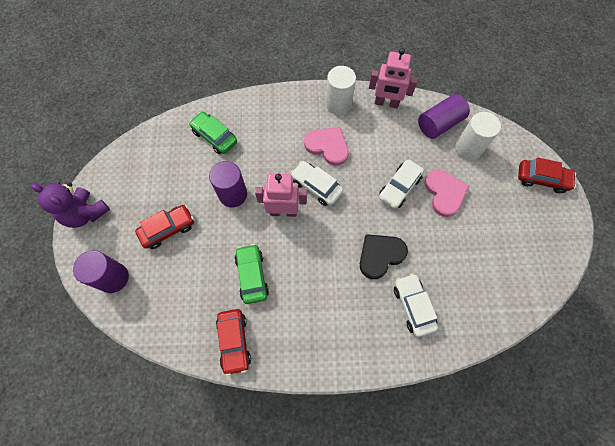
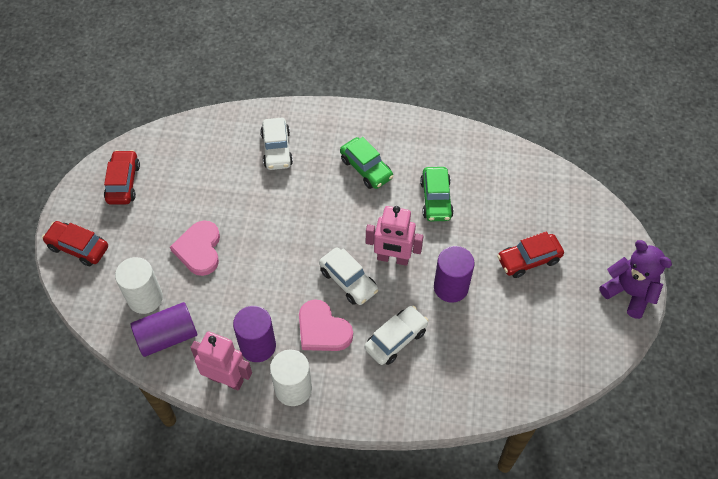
camera: 170 degrees left, 10 degrees down
(113, 278) = (586, 219): purple cylinder -> purple cylinder (258, 346)
(214, 137) = (470, 367): green car -> green car (366, 168)
(234, 342) = (459, 147): red car -> red car (123, 182)
(380, 255) = (295, 197): black heart -> none
(399, 187) = (249, 264): white car -> white car (396, 339)

